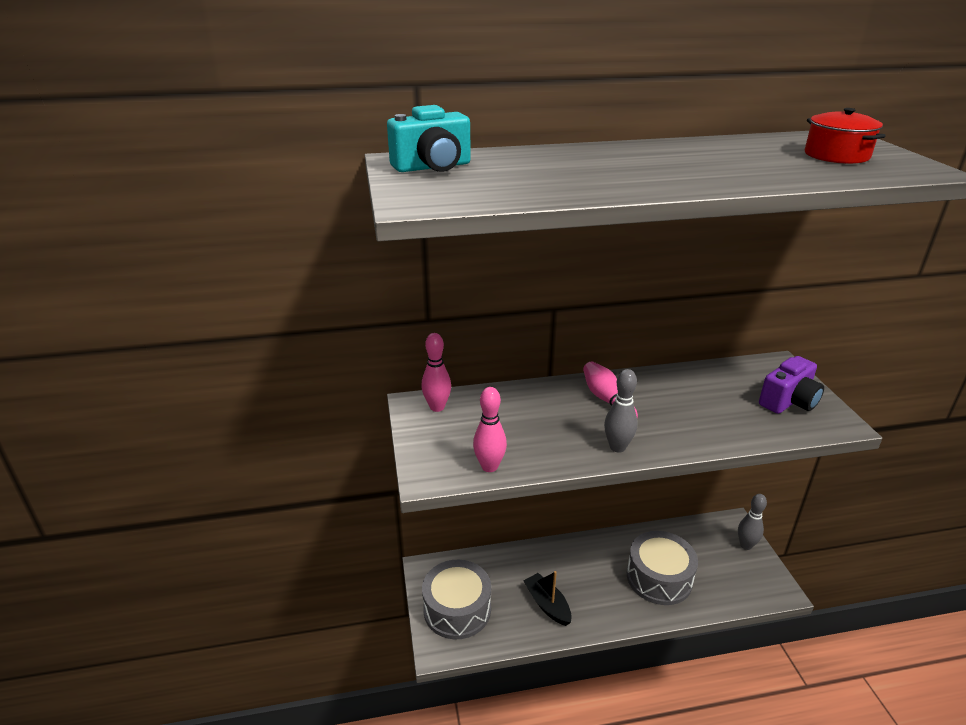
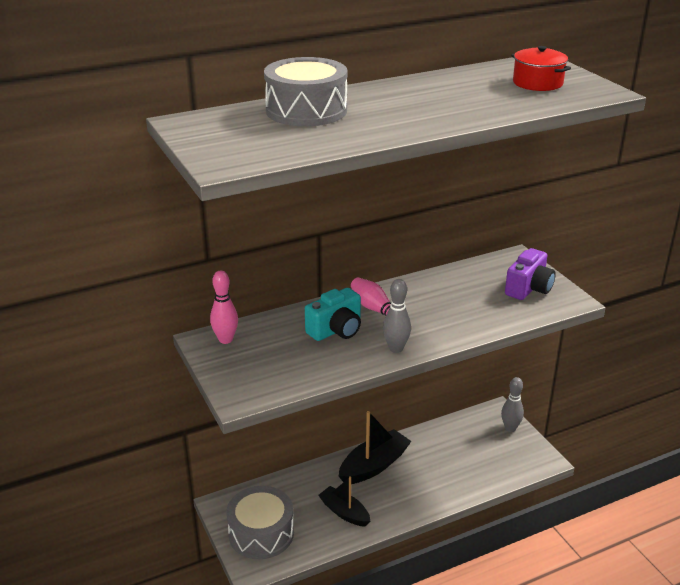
camera: 15 degrees left, 0 degrees up
(433, 167) = (217, 127): turquoise camera -> turquoise camera (336, 330)
(489, 467) = (291, 382): pink bowling pin -> none
(590, 558) = (374, 465): none -> black boat
(659, 578) = (439, 470): grey drum -> grey drum (306, 110)

